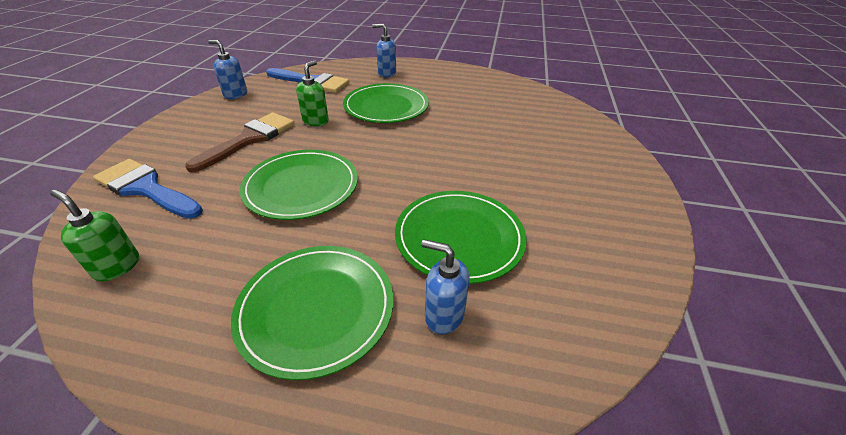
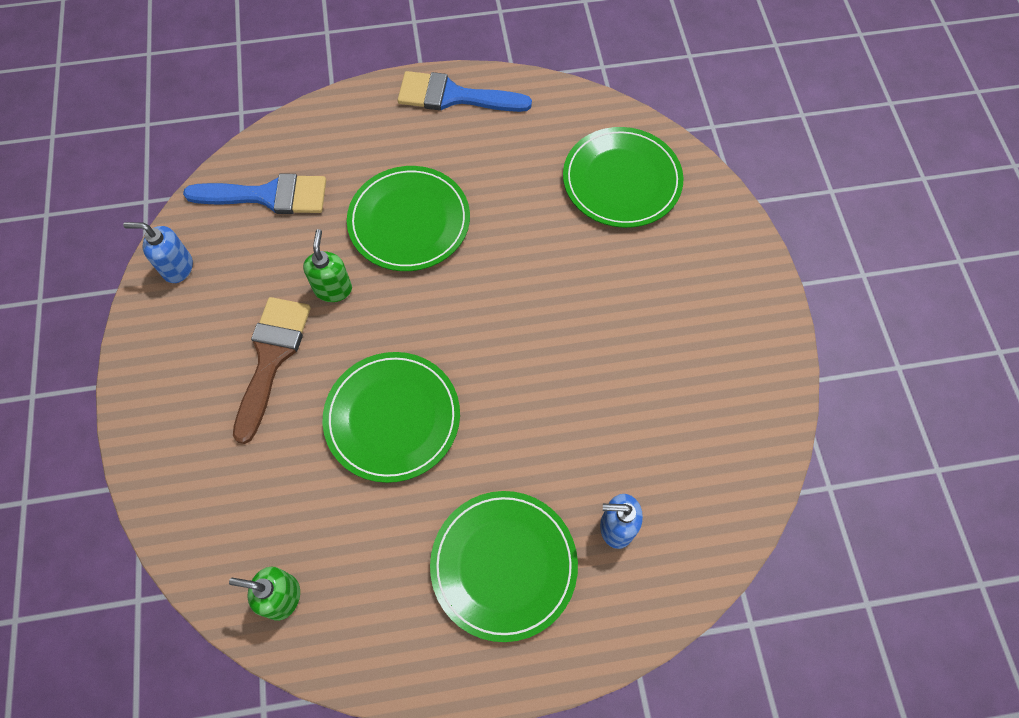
camera: 20 degrees left, 25 degrees up
(146, 188) = (215, 489): blue brush -> blue brush (454, 96)
(386, 73) = (367, 133): blue soap dispenser -> none
(459, 237) = (595, 429): green plate -> green plate (622, 180)

